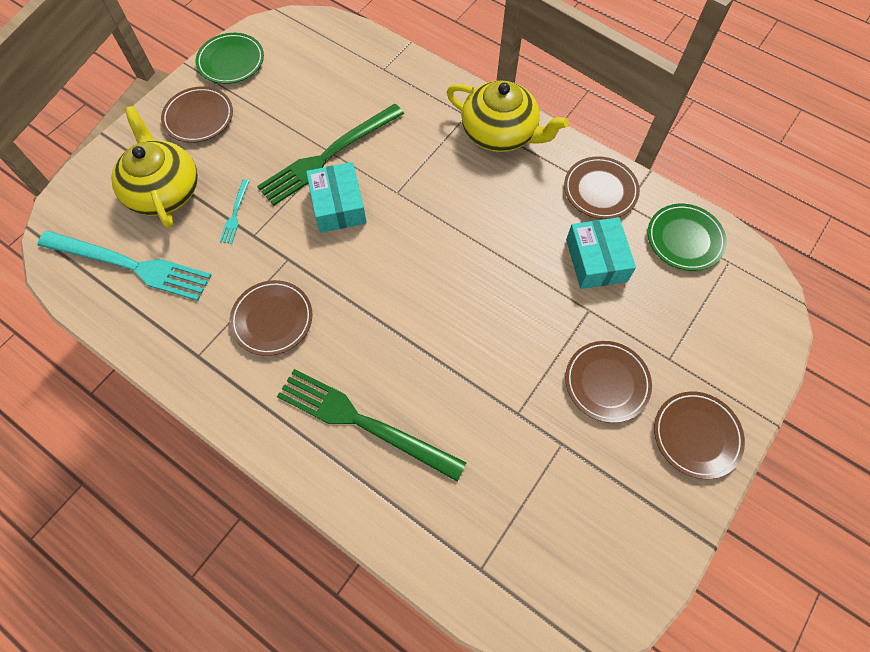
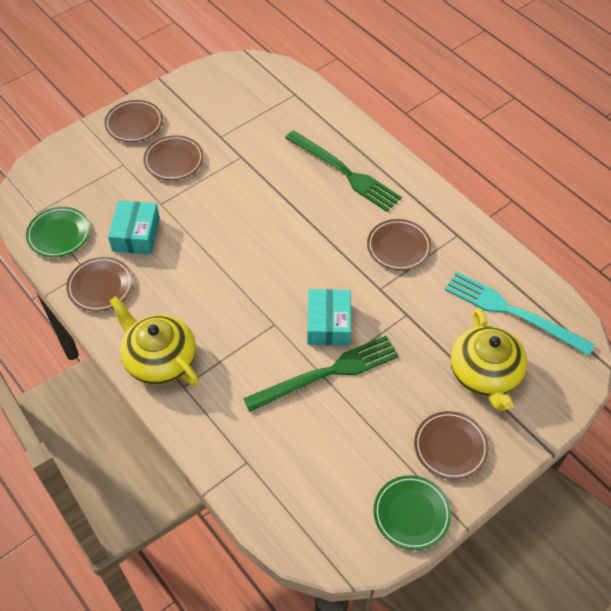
camera: 165 degrees left, 10 degrees down
(235, 214) = (420, 337): turquoise fork -> none

